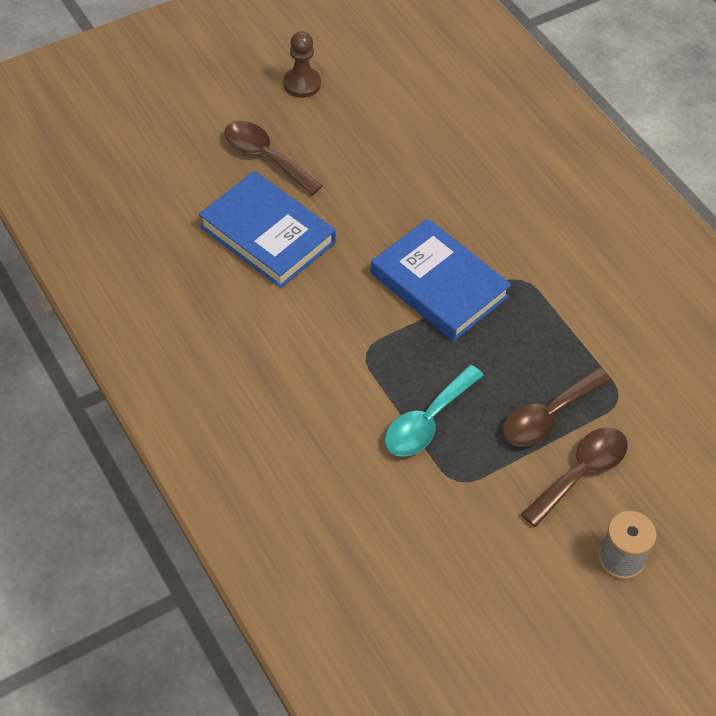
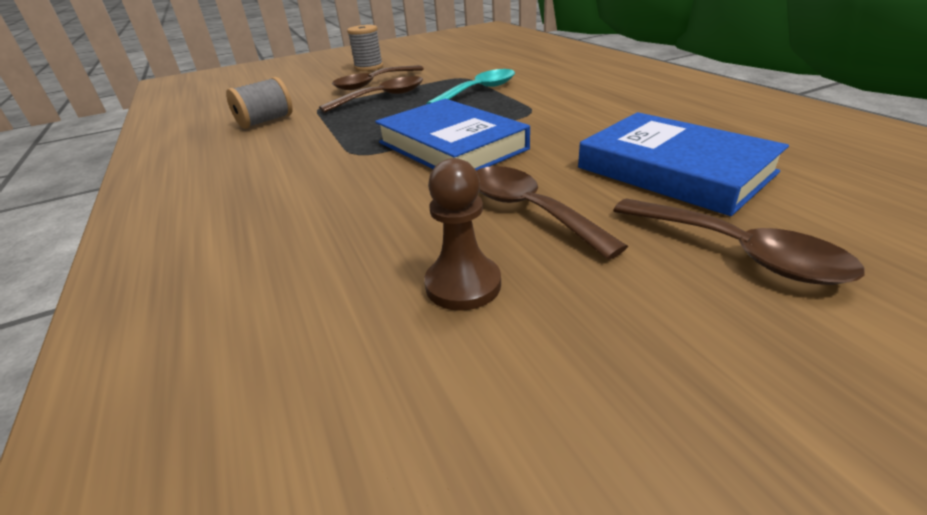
camera: 170 degrees left, 20 degrees down
(302, 84) = (749, 419): brown pawn -> brown pawn (463, 285)
(373, 196) = (528, 210): none -> brown spoon
(661, 360) = (266, 121): none -> grey spool

